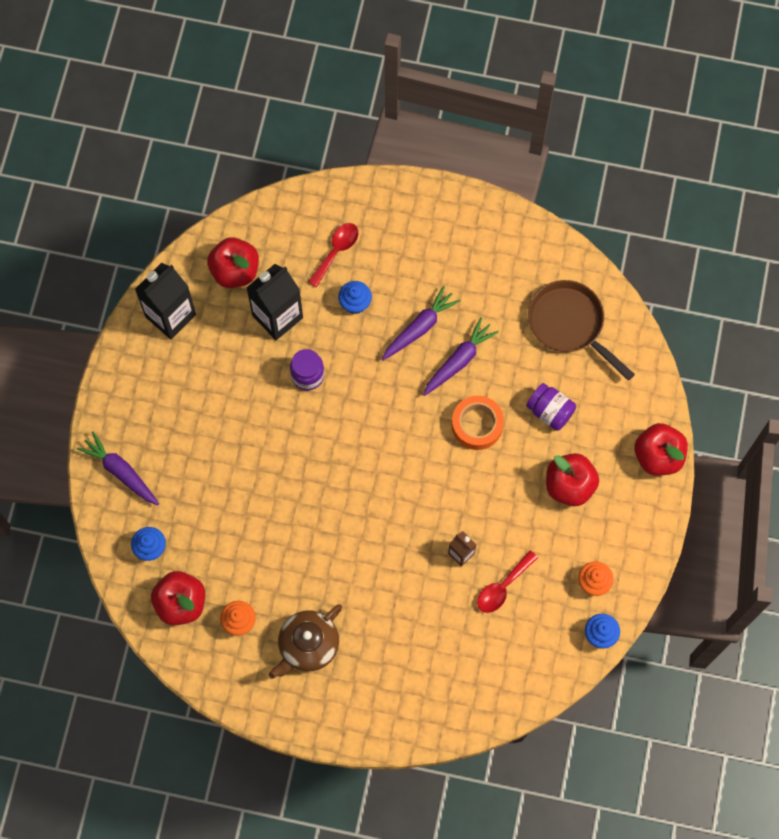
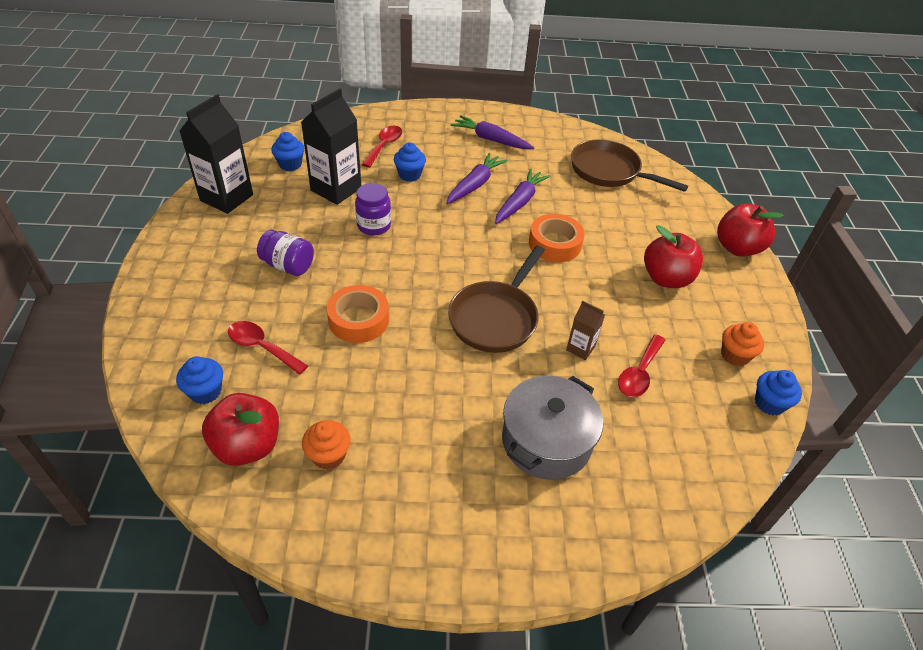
camera: 15 degrees left, 25 degrees down
(121, 472) = (169, 323): purple carrot -> purple carrot (491, 139)
(195, 510) = (262, 347): none -> red spoon
(235, 271) = (290, 164): red apple -> blue cupcake
(278, 492) = (358, 320): none -> orange tape
(308, 645) = (424, 469): brown teapot -> none
(396, 508) = (495, 318): none -> brown pan
(405, 637) = (546, 441): none -> grey pot
(550, 411) = (620, 227): purple jar -> purple jar (288, 265)

